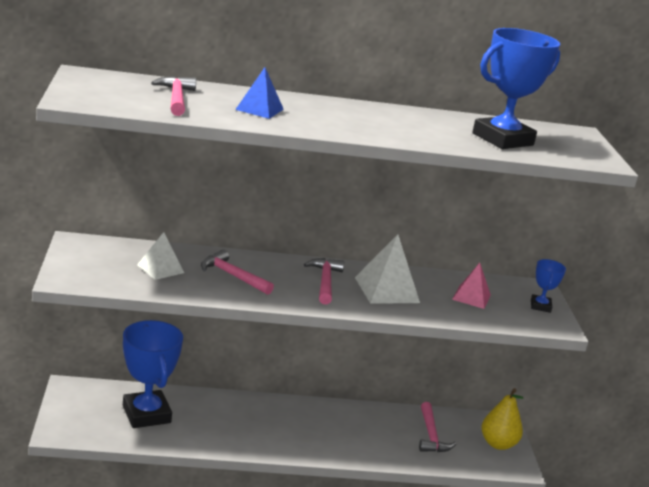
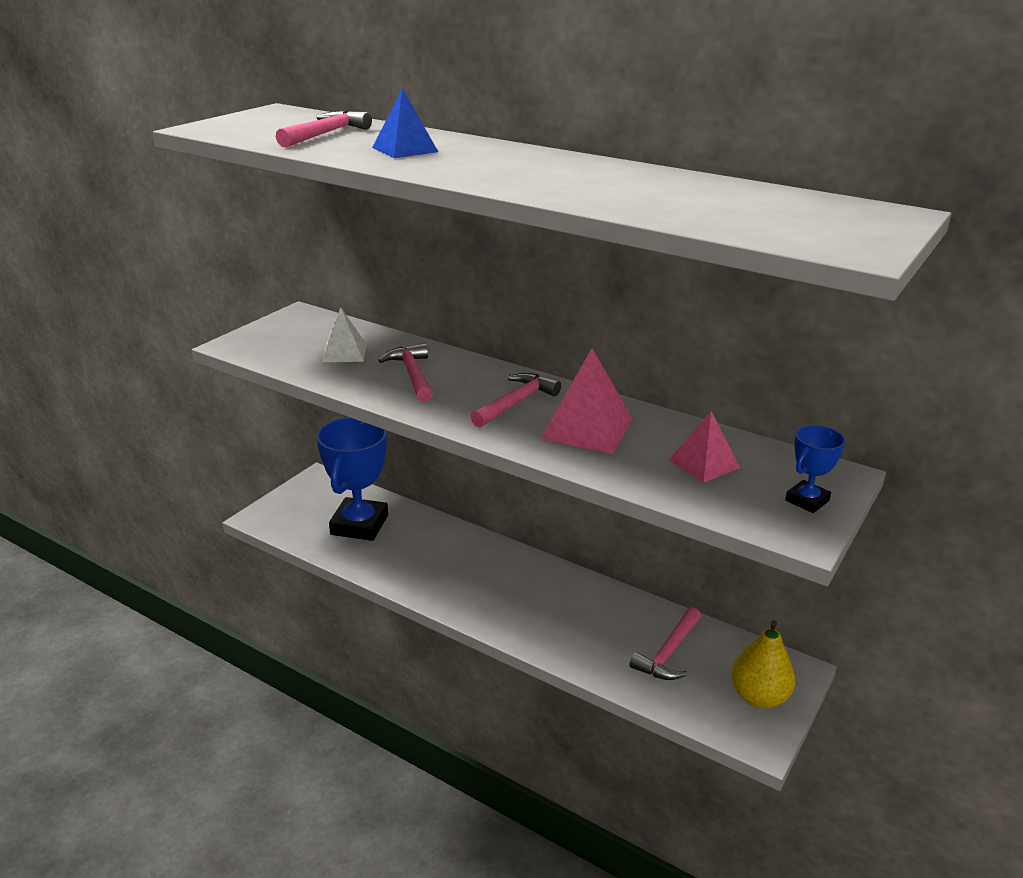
camera: 40 degrees right, 5 degrees up
(387, 290) = (587, 428): white pyramid -> pink pyramid
(502, 139) = (714, 207): blue trophy -> none

